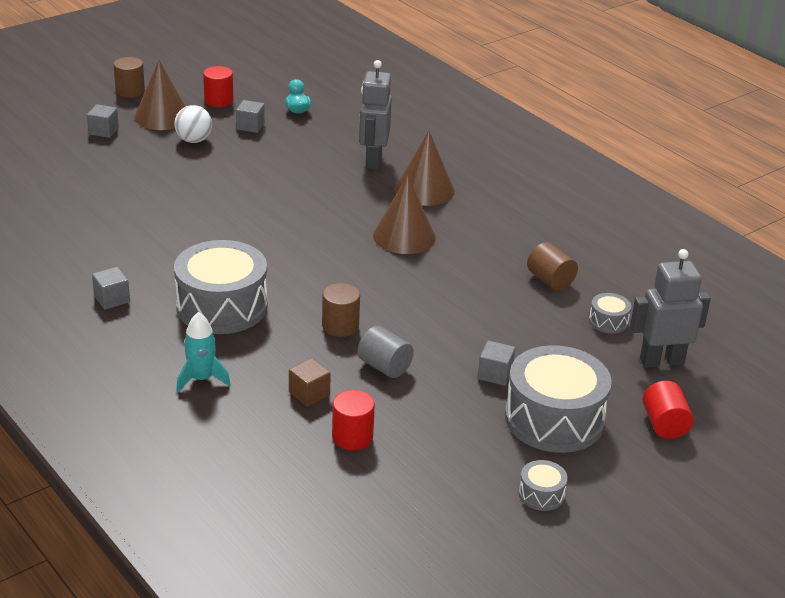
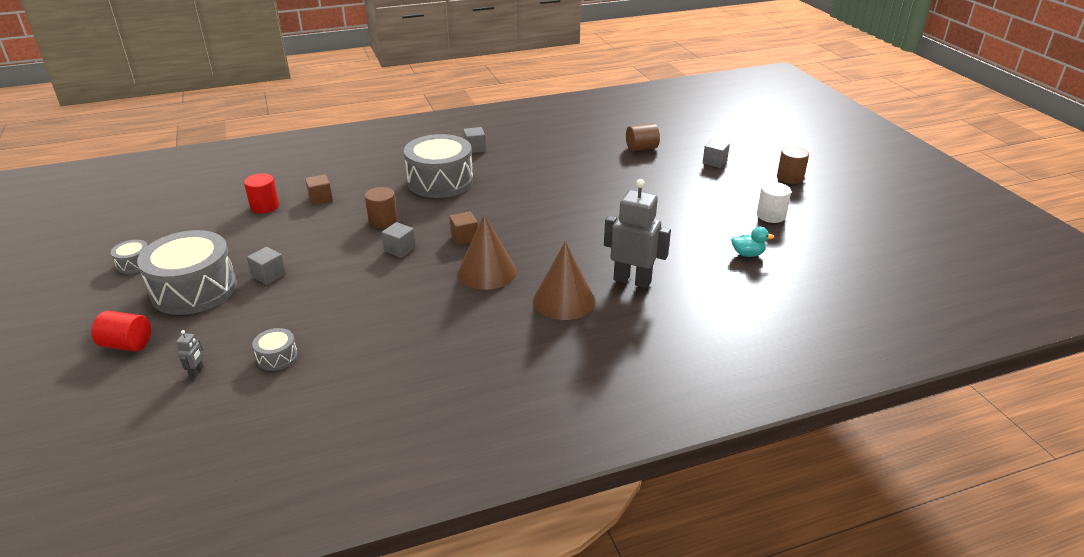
camera: 110 degrees right, 0 degrees up
(162, 116) = (739, 187): brown cone -> none
(194, 140) = (692, 196): white ball -> none
(201, 379) = (368, 167): turquoise rocket -> none
(218, 100) = (771, 216): red cylinder -> white cylinder
(250, 126) = (715, 225): grey cube -> grey cube (399, 249)
(347, 262) = (464, 237): none -> brown cube
(384, 366) = (322, 230): grey cylinder -> none
(550, 280) = (365, 339): brown cylinder -> brown cylinder (641, 148)
(661, 361) = (196, 372): grey robot -> grey robot, size x0.40

